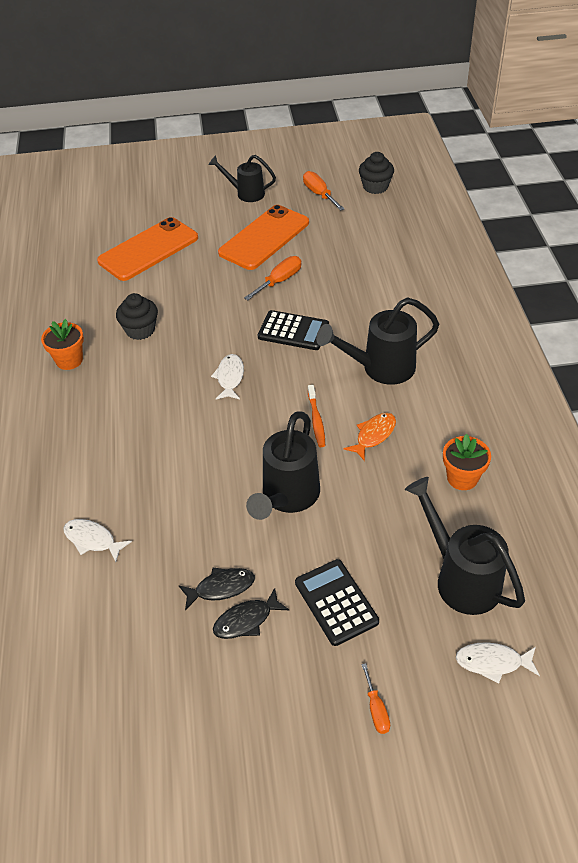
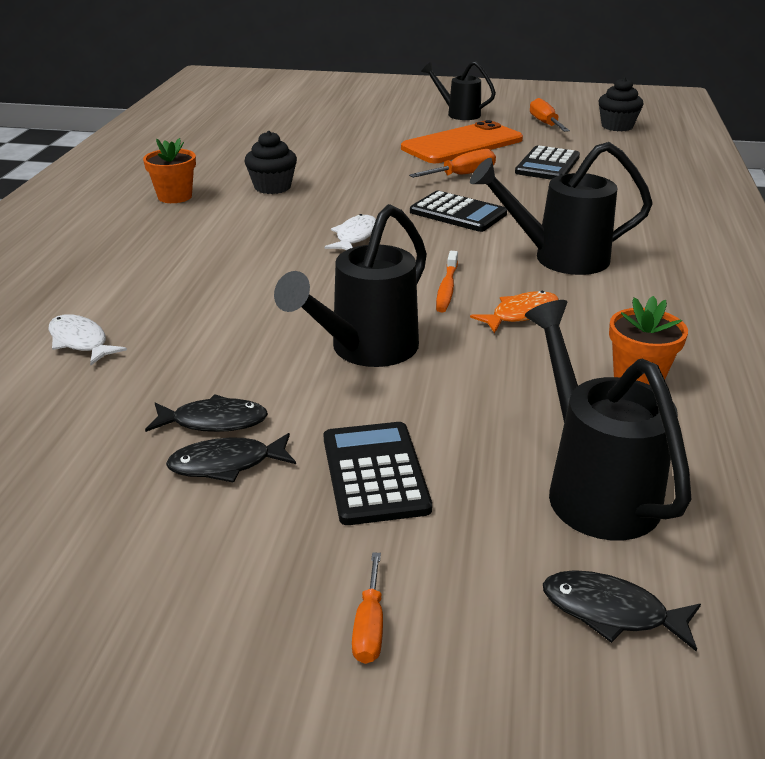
camera: 15 degrees right, 15 degrees down
(148, 249) = (323, 136): orange phone -> none
(338, 253) = (547, 165): none -> black calculator
(492, 662) = (611, 611): white fish -> black fish

